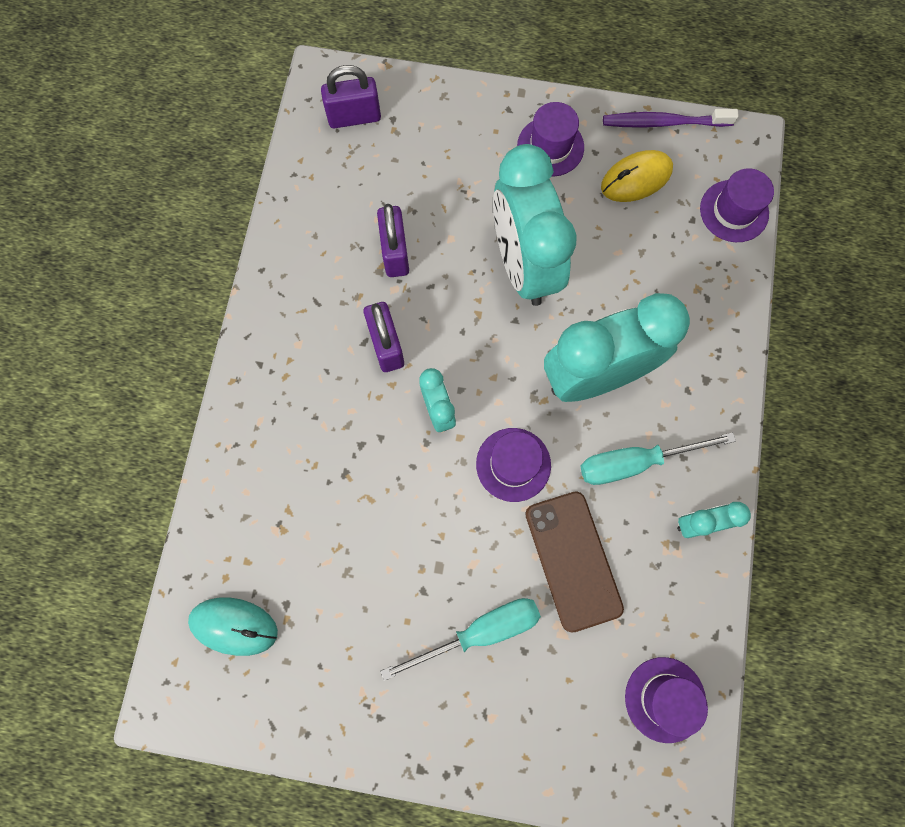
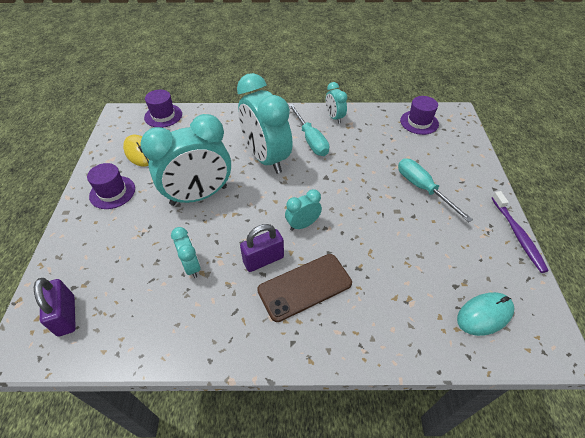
camera: 100 degrees left, 25 degrees down
(234, 626) = (484, 315): turquoise mouse -> turquoise mouse turned 60 degrees clockwise
(395, 252) = (191, 266): purple padlock -> turquoise clock
(513, 464) = (326, 186): purple hat -> none
(573, 560) = (369, 157): brown phone -> brown phone (305, 287)
(663, 123) = (102, 144): purple toothbrush -> purple toothbrush (517, 235)

